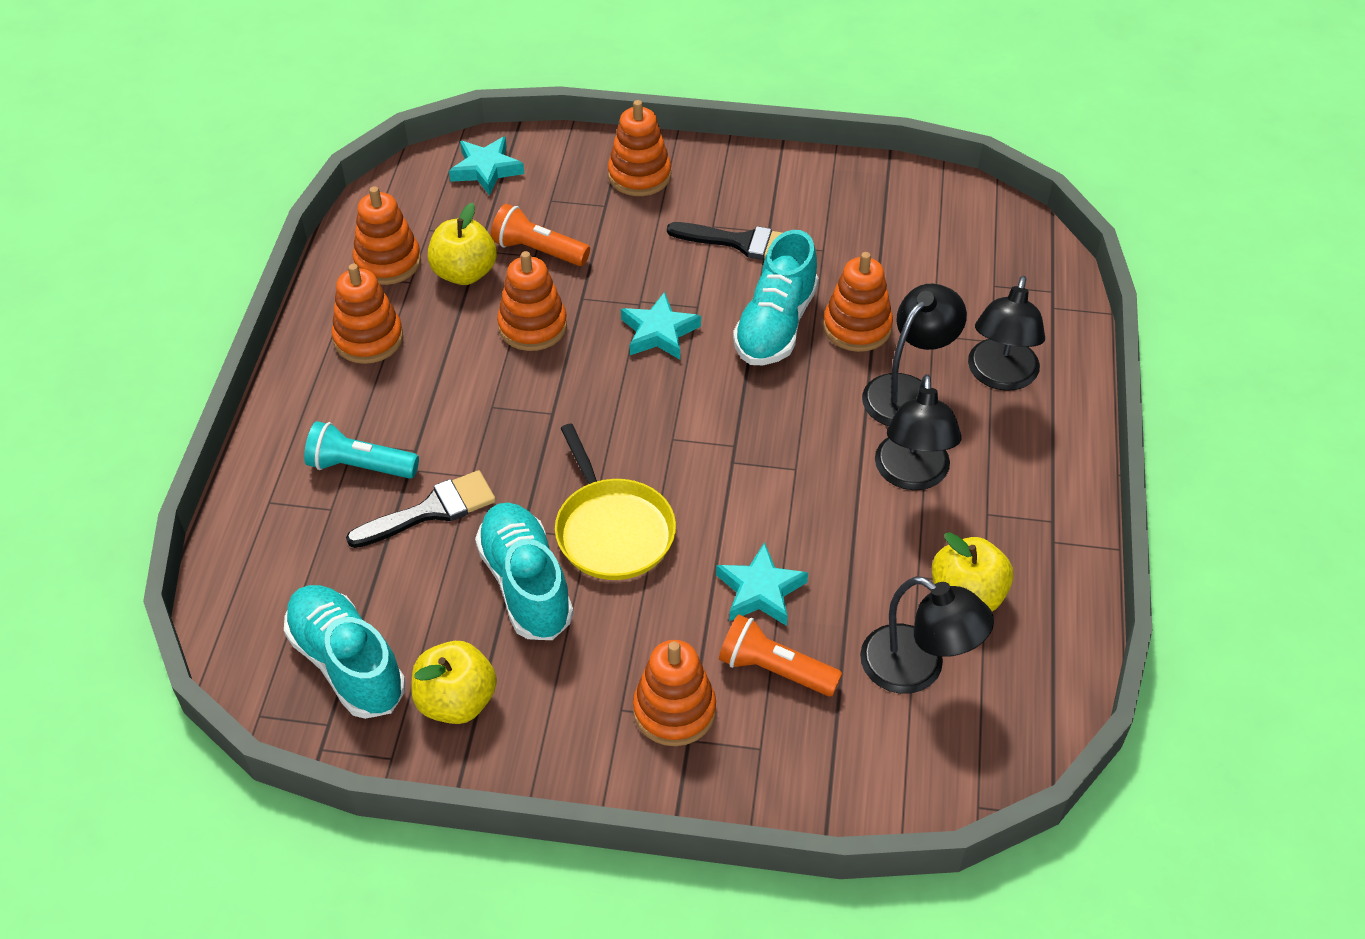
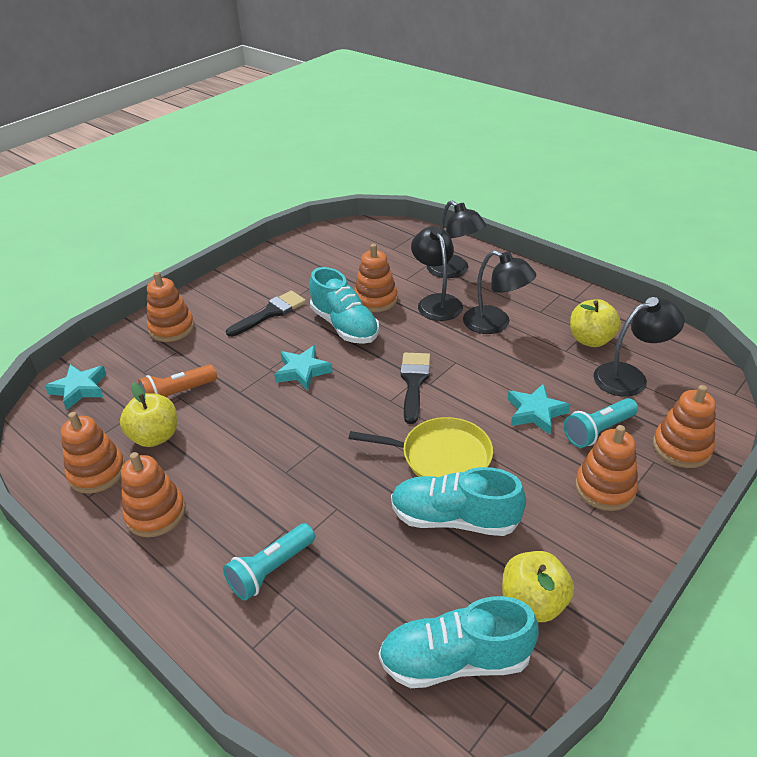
camera: 55 degrees left, 10 degrees down
(431, 510) = (349, 544): black brush -> black brush (414, 382)
(532, 326) = (238, 423): orange stacking toy -> orange stacking toy (681, 447)
(774, 669) = (598, 431): orange flashlight -> turquoise flashlight

